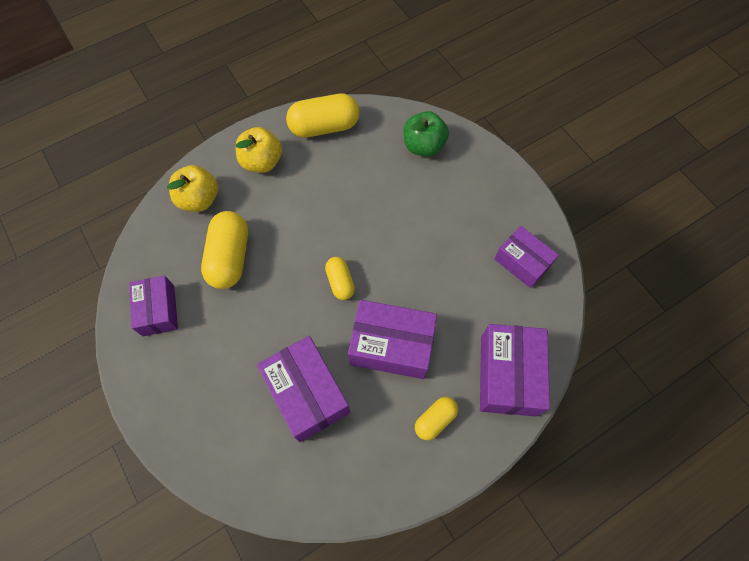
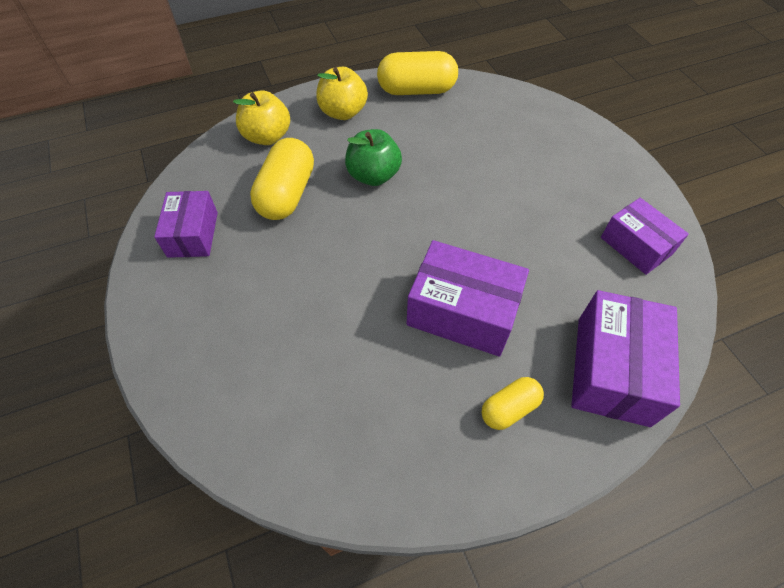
camera: 10 degrees right, 10 degrees down
(307, 393) = (347, 349): purple box -> none
(340, 282) = (409, 235): yellow capsule -> none
(423, 146) = (525, 119): green apple -> green apple (373, 176)

